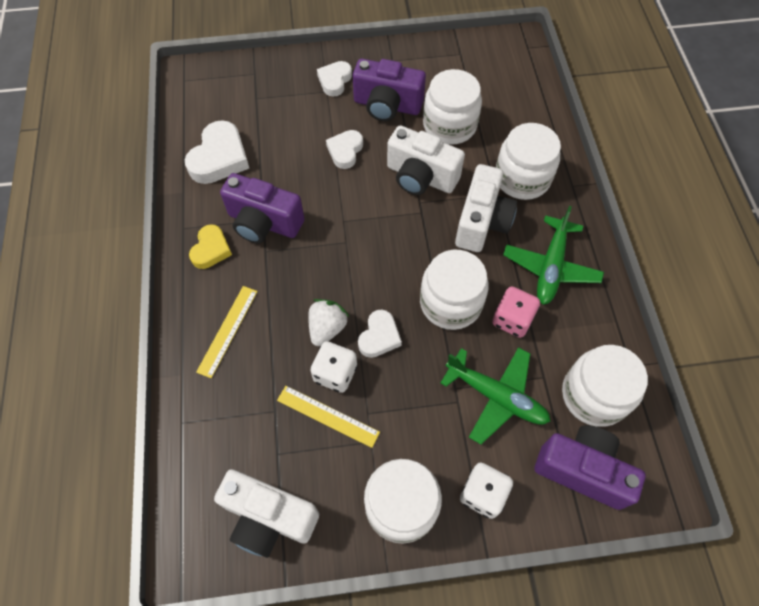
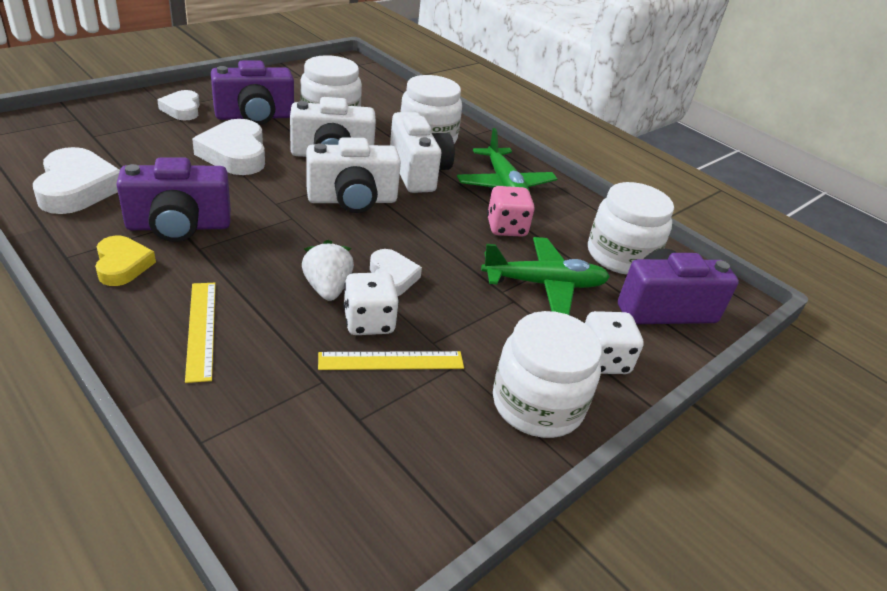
camera: 40 degrees left, 25 degrees down
(269, 518) = (400, 486): white camera -> white camera (352, 200)
(345, 151) = (235, 154): white heart -> white heart, size x1.62
(450, 303) = (440, 232): white jar -> none

